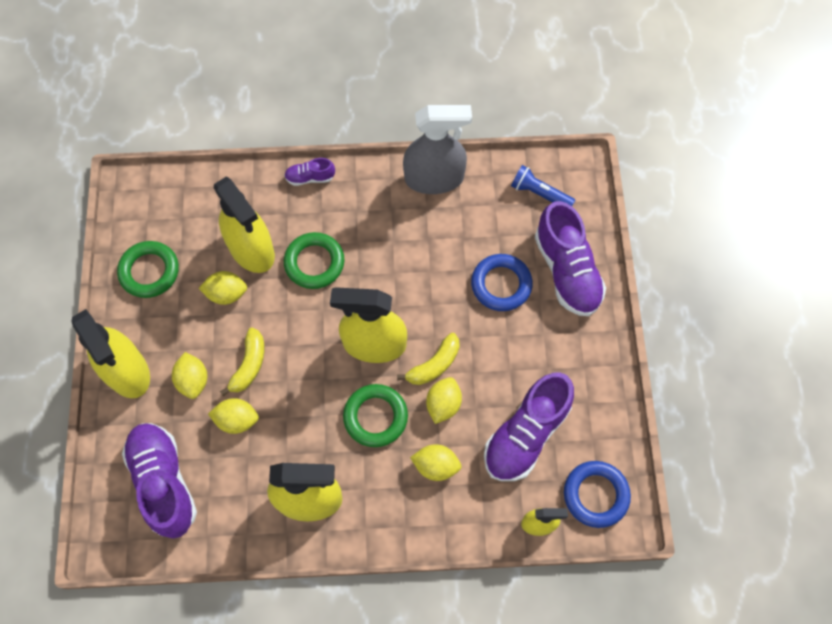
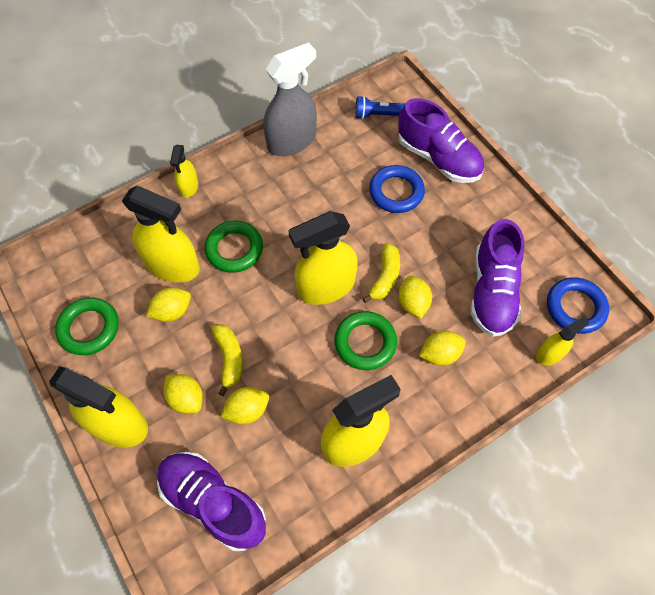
camera: 30 degrees left, 5 degrees down
(310, 177) = (189, 187): purple shoe -> yellow spray bottle

